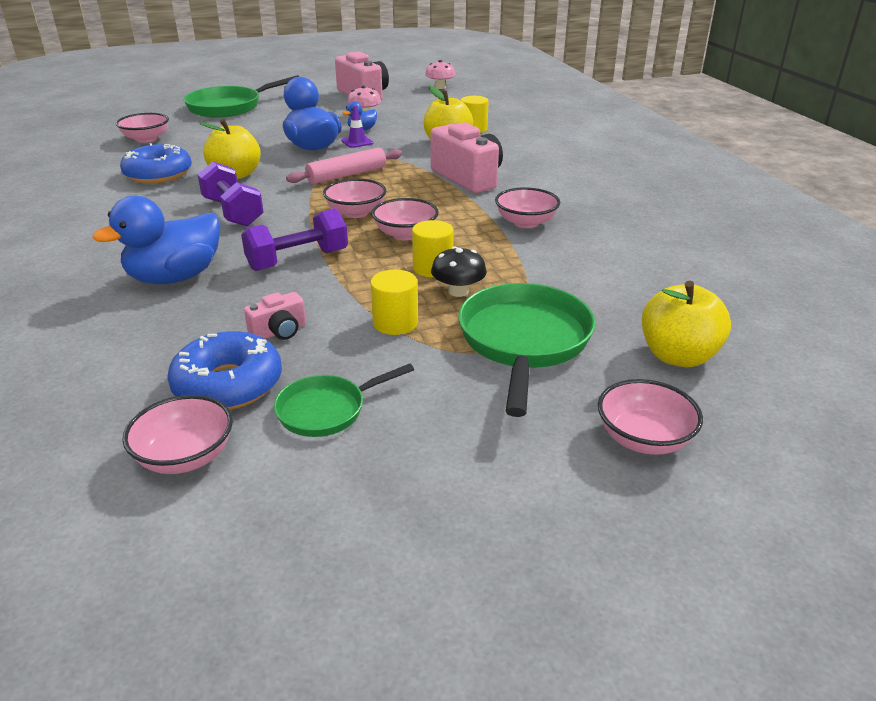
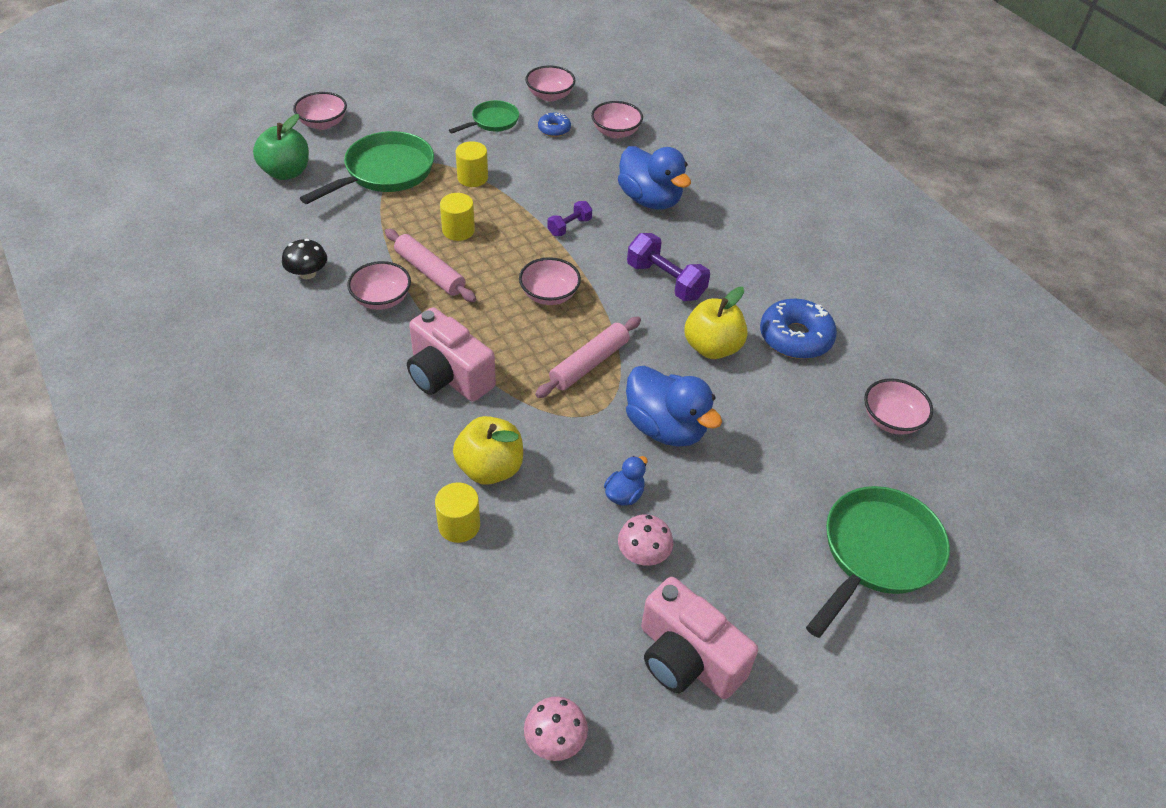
camera: 165 degrees right, 15 degrees up
(175, 277) = (650, 199): blue duck -> blue duck turned 105 degrees clockwise
(228, 384) = (554, 129): blue donut -> blue donut, size x0.54
(279, 332) = (545, 163): pink camera -> none
(298, 260) = (569, 227): purple dumbbell -> purple dumbbell, size x0.58
(357, 142) = (614, 453): purple traffic cone -> none
(405, 234) = (492, 268): pink bowl -> pink bowl (616, 132)
(458, 291) = (434, 209): black mushroom -> black mushroom (307, 273)
(473, 237) = (430, 272): none -> pink rolling pin
(524, 342) = (385, 172): green pan -> green pan turned 135 degrees counterclockwise
(678, 356) = (286, 172): yellow apple -> green apple

